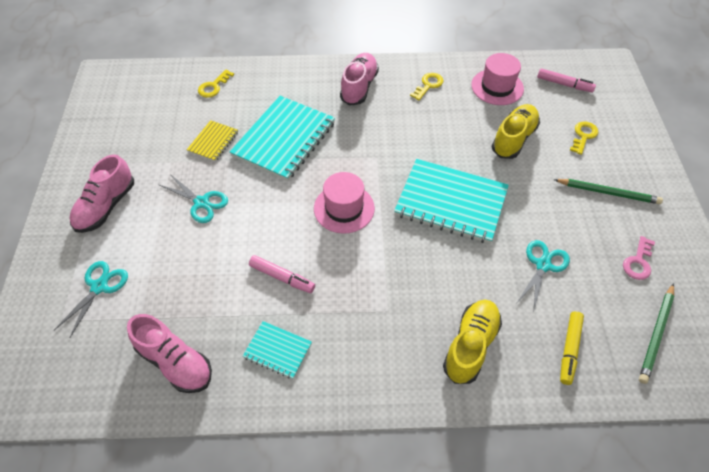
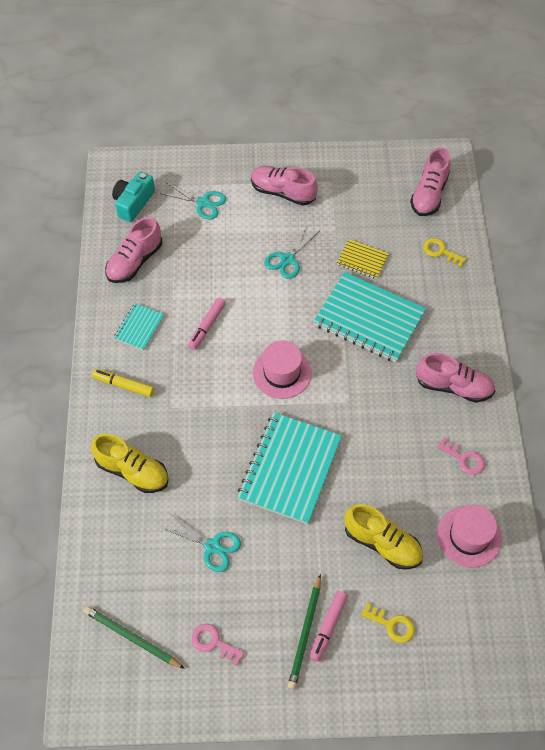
camera: 90 degrees right, 5 degrees up
(76, 370) = (133, 203): none -> turquoise camera
(143, 90) = (429, 194): none -> pink shoe
(428, 85) = (464, 459): yellow key -> pink key
(564, 84) = (482, 620): pink marker -> pink marker (328, 627)
(569, 350) = (122, 554): yellow marker -> yellow marker (124, 385)

